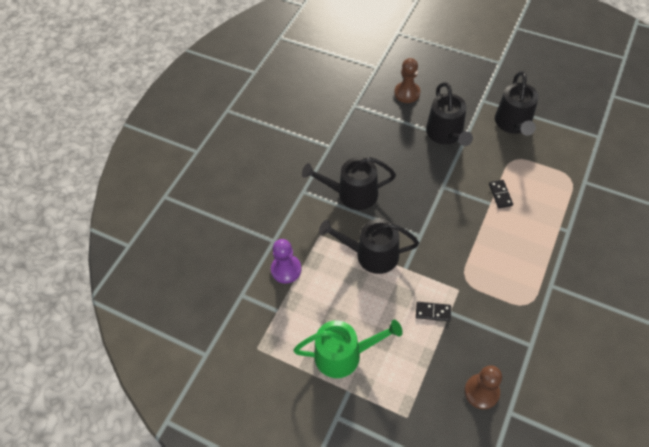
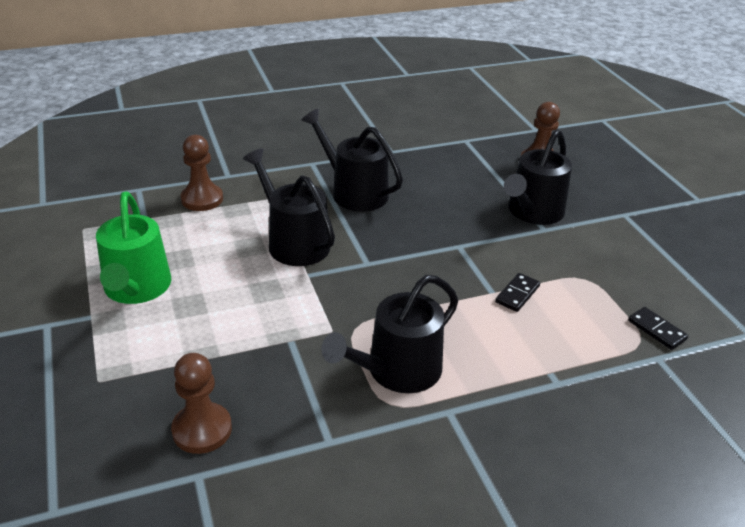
camera: 40 degrees right, 20 degrees down
(286, 269) = (202, 199): purple pawn -> brown pawn
(344, 354) = (136, 288): green watering can -> green watering can turned 45 degrees clockwise
(433, 312) = (273, 326): black domino -> black domino (656, 330)
(513, 123) = (635, 252): black watering can -> black watering can (397, 371)

